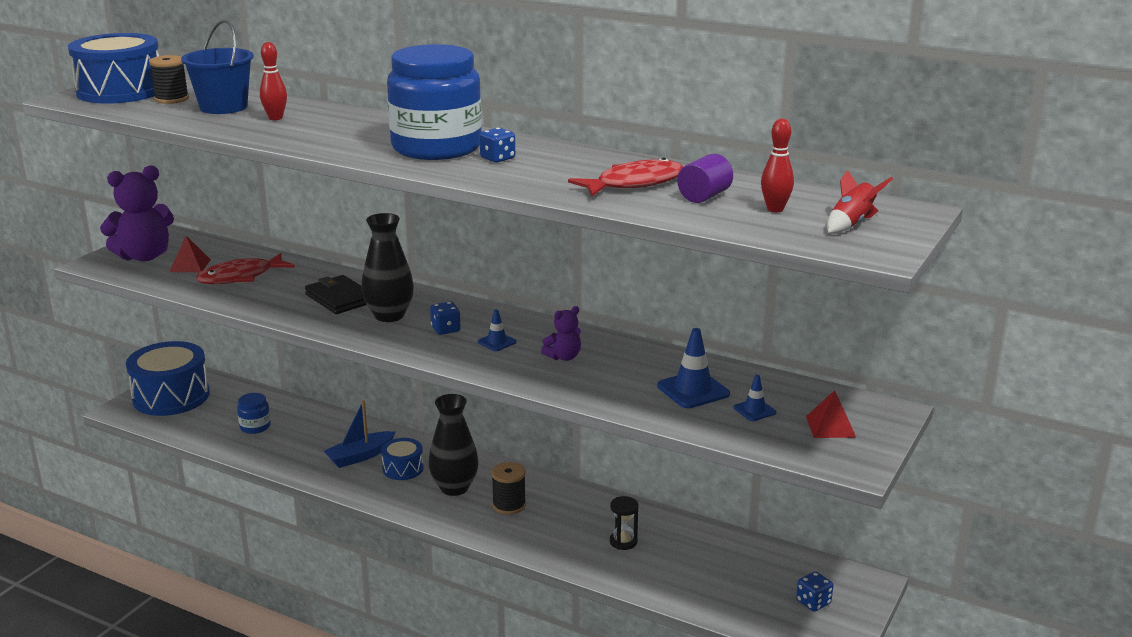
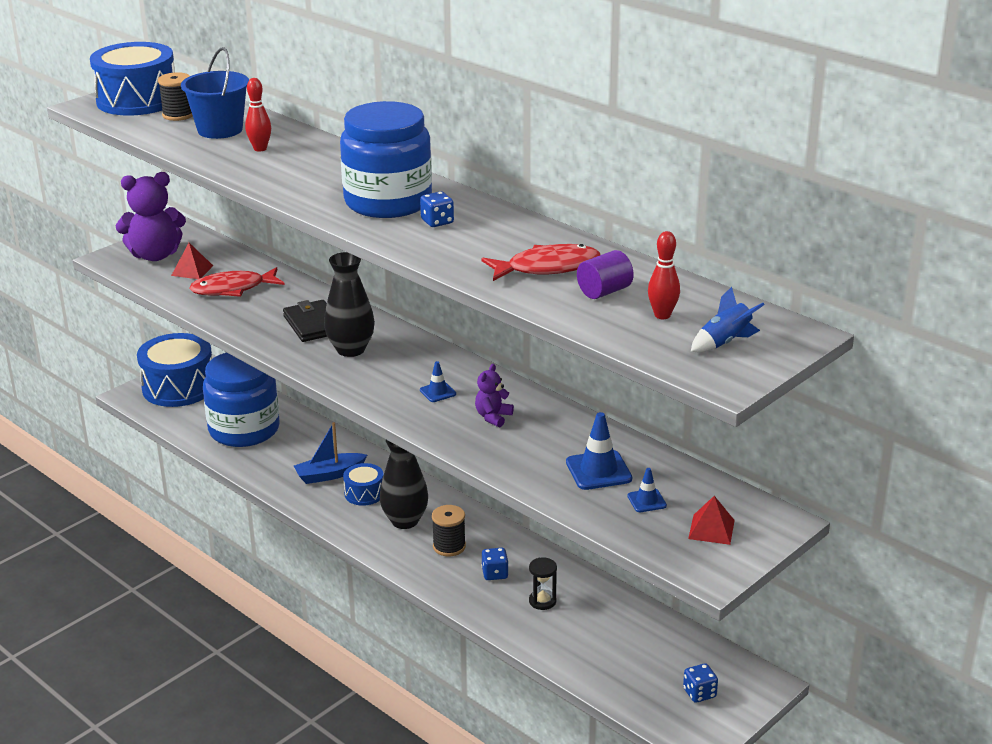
camera: 15 degrees right, 5 degrees up
(255, 427) = (244, 430): blue jar -> blue jar, size x2.40
(445, 329) = (396, 372): blue dice -> blue dice (495, 574)
(563, 357) = (493, 417): purple teddy bear -> purple teddy bear turned 135 degrees clockwise
(851, 224) = (725, 342): red rocket -> blue rocket

